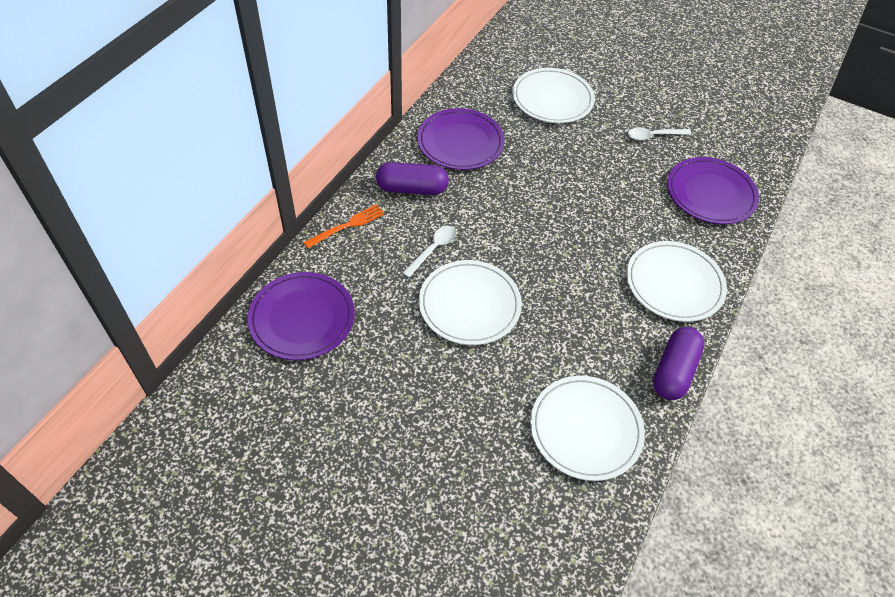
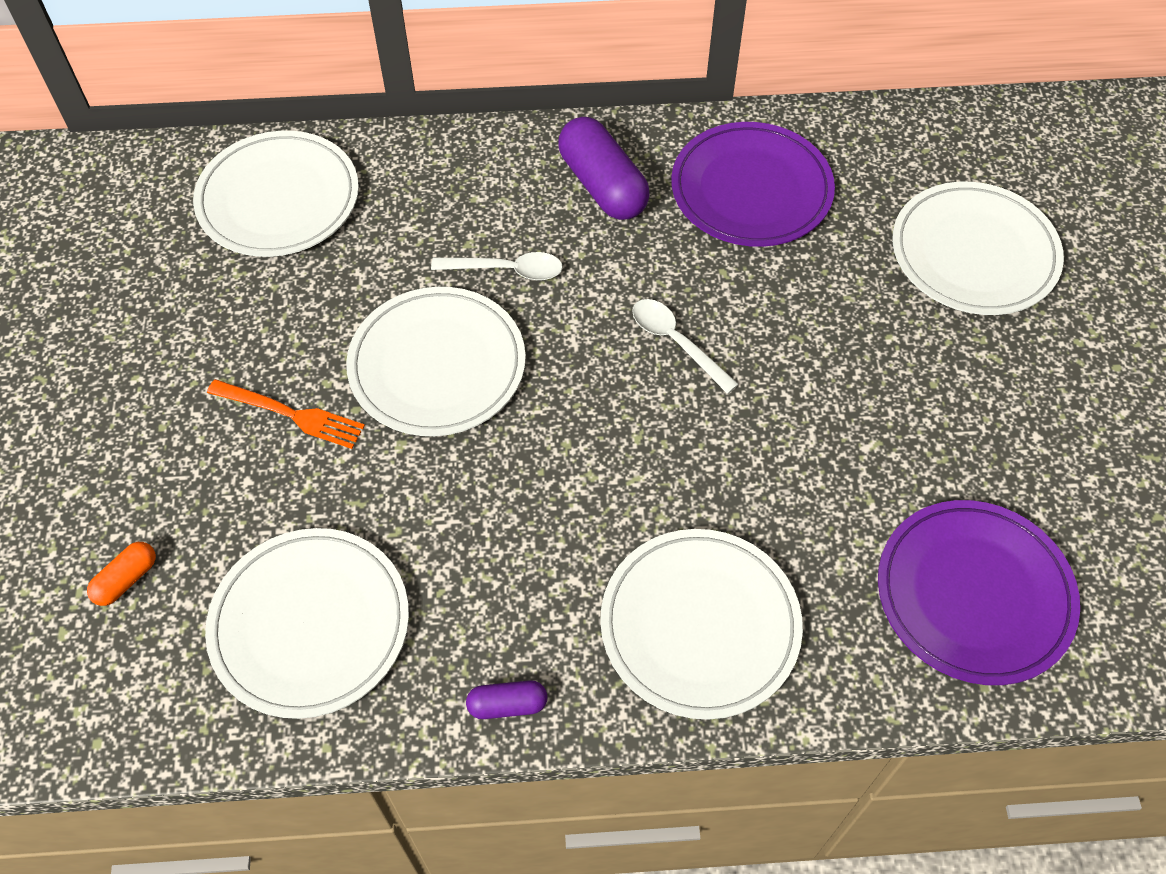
camera: 60 degrees right, 5 degrees up
(302, 318) = (278, 199): purple plate -> white plate
(347, 225) = (472, 155): orange fork -> orange fork (292, 414)
(506, 502) = (126, 579): none -> orange capsule
(653, 136) = (1036, 439): white spoon -> white spoon (676, 342)
(674, 371) = (507, 705): purple capsule -> purple capsule, size x0.50

